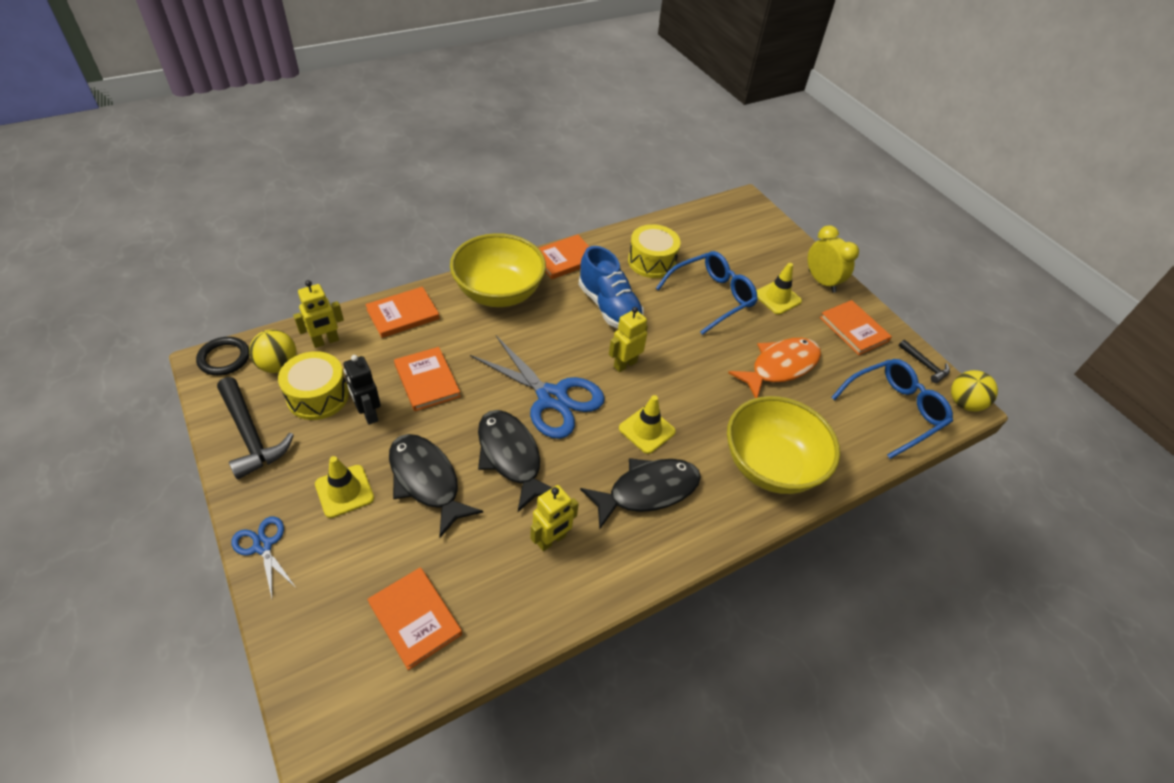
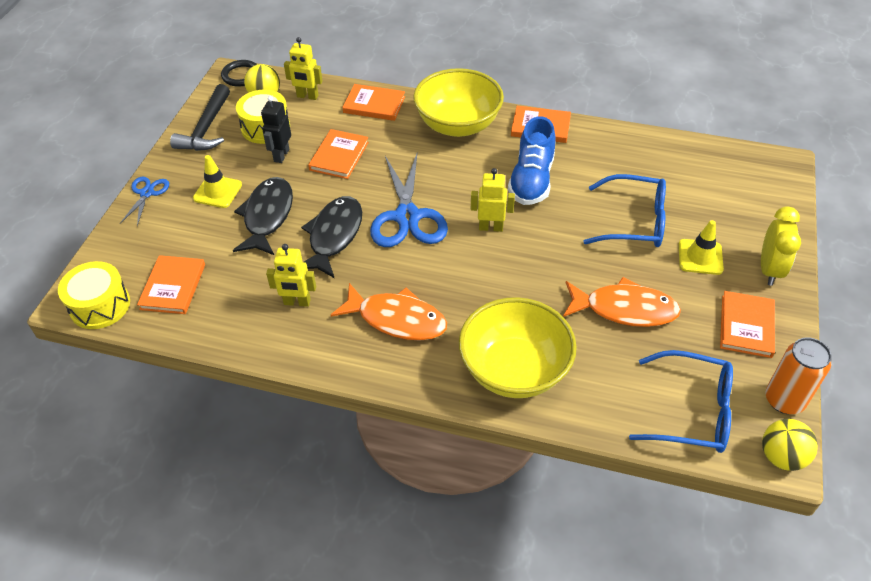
camera: 50 degrees right, 0 degrees up
(647, 430) = (448, 281): yellow traffic cone -> none
(647, 491) = (396, 319): black fish -> orange fish
(651, 262) = (615, 166): yellow drum -> yellow drum (100, 305)
(924, 365) = (784, 400): black hammer -> orange can

